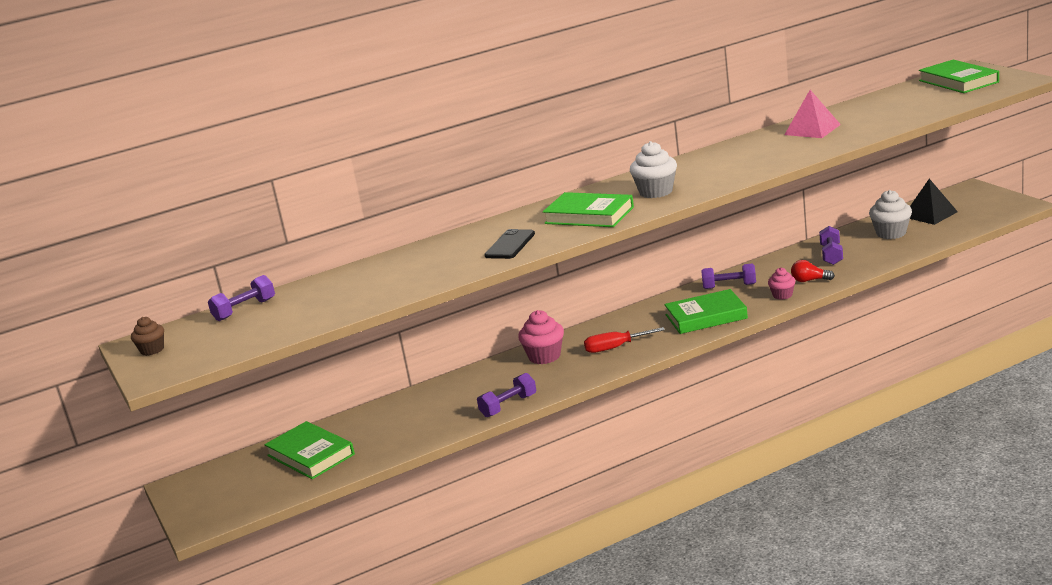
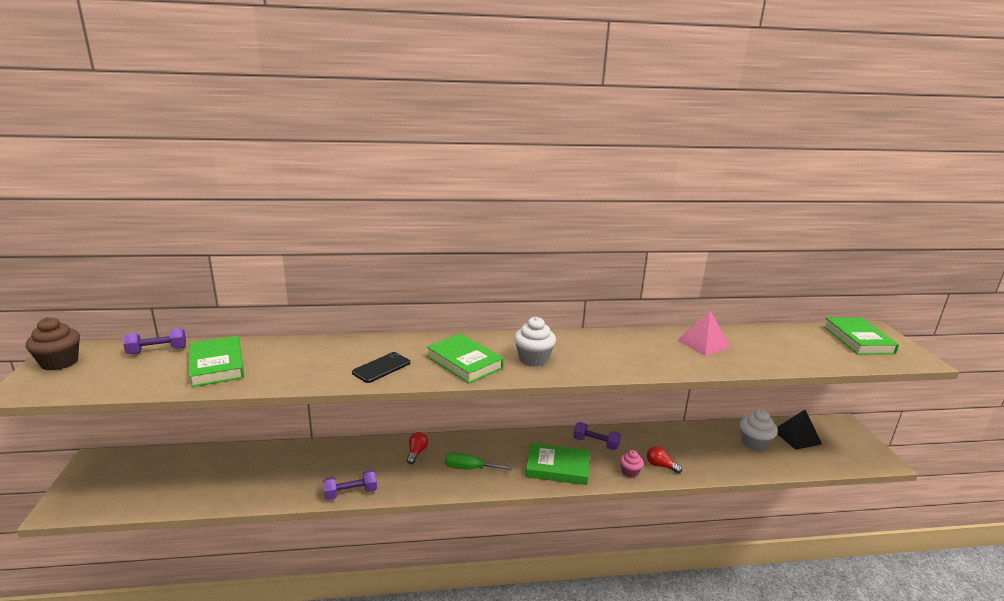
camera: 15 degrees right, 0 degrees up
(152, 350) = (59, 362): brown cupcake -> brown cupcake, size x1.63
(310, 455) = (190, 474): green book -> green book (216, 365)
(544, 356) = (416, 453): pink cupcake -> red light bulb
(615, 348) = (470, 468): red screwdriver -> green screwdriver
(831, 255) = (693, 446): purple dumbbell -> none

